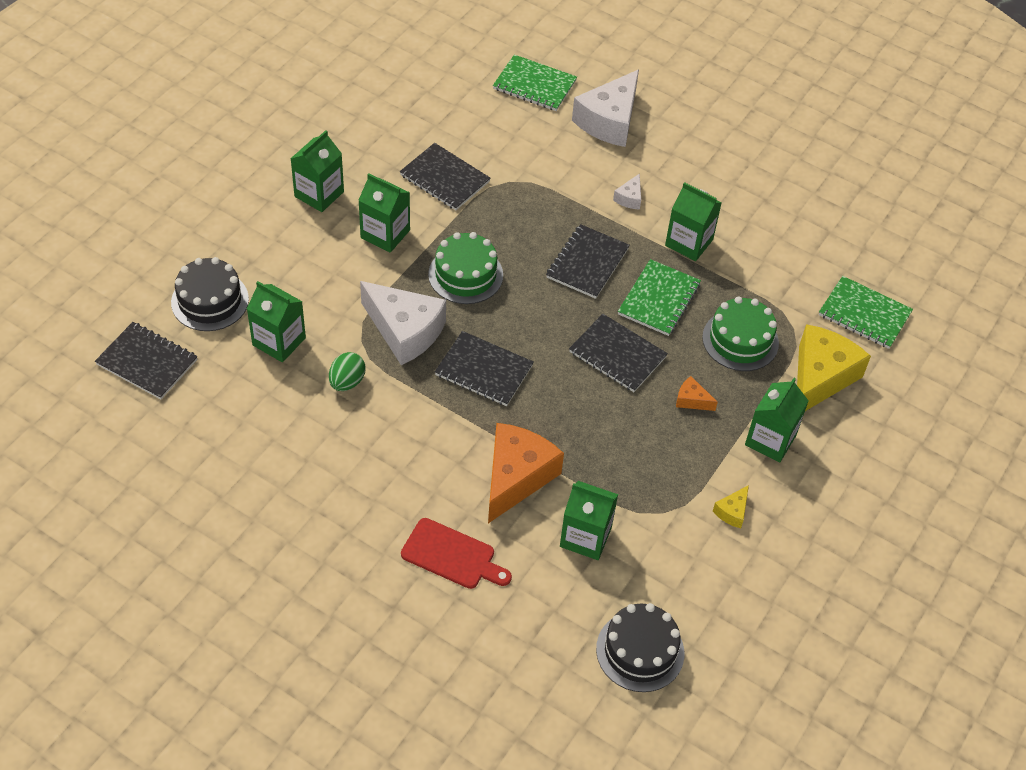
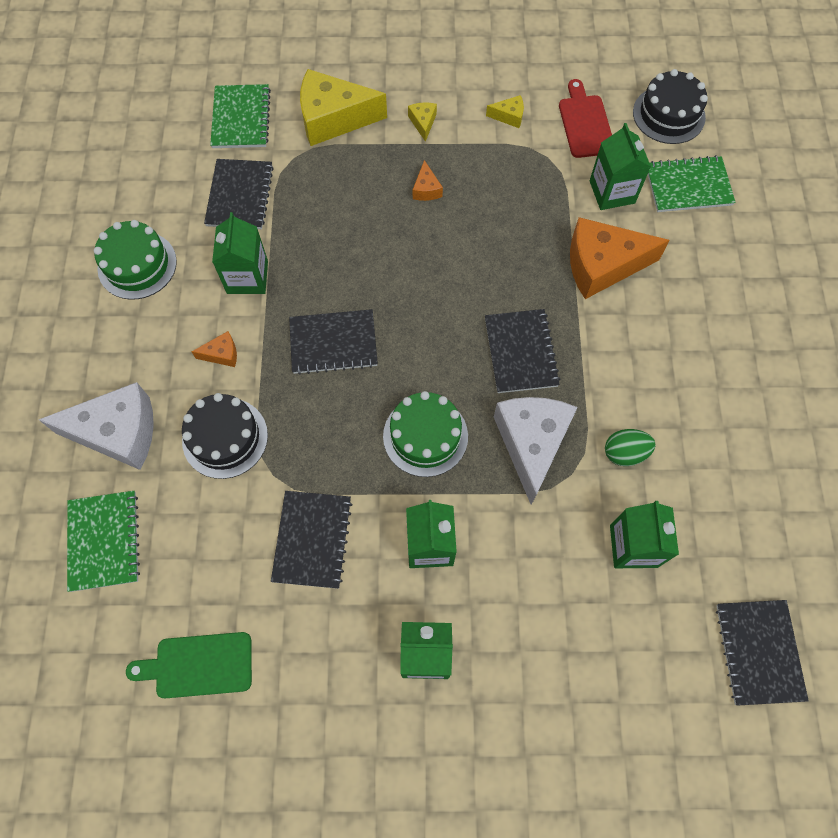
camera: 120 degrees left, 15 degrees up
(210, 301) = (644, 653): black cake -> black cake (225, 438)
(414, 93) = (198, 665): none -> green cutting board
(452, 555) = (707, 266): red cutting board -> red cutting board (585, 123)
(617, 354) = (421, 263): black notebook -> black notebook (239, 196)
(629, 198) = (222, 354): white cheese -> orange cheese
(658, 299) = (335, 265): green notebook -> green notebook (688, 186)
(740, 340) = (336, 186): green cake -> green cake (137, 265)
(770, 440) = (423, 123): green carton -> yellow cheese

